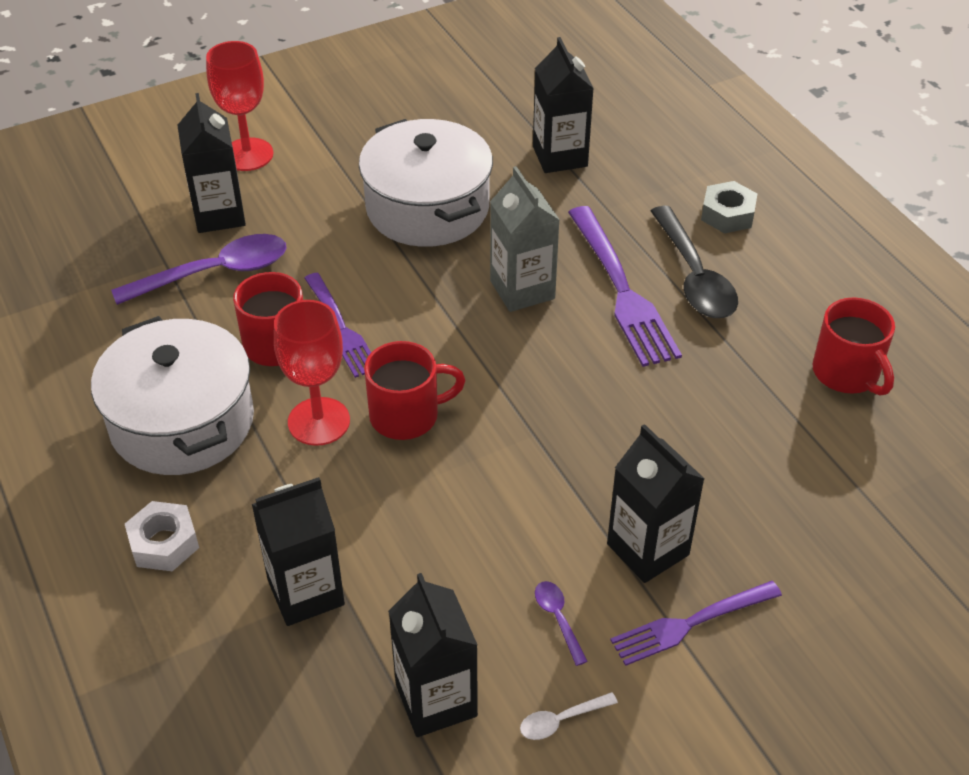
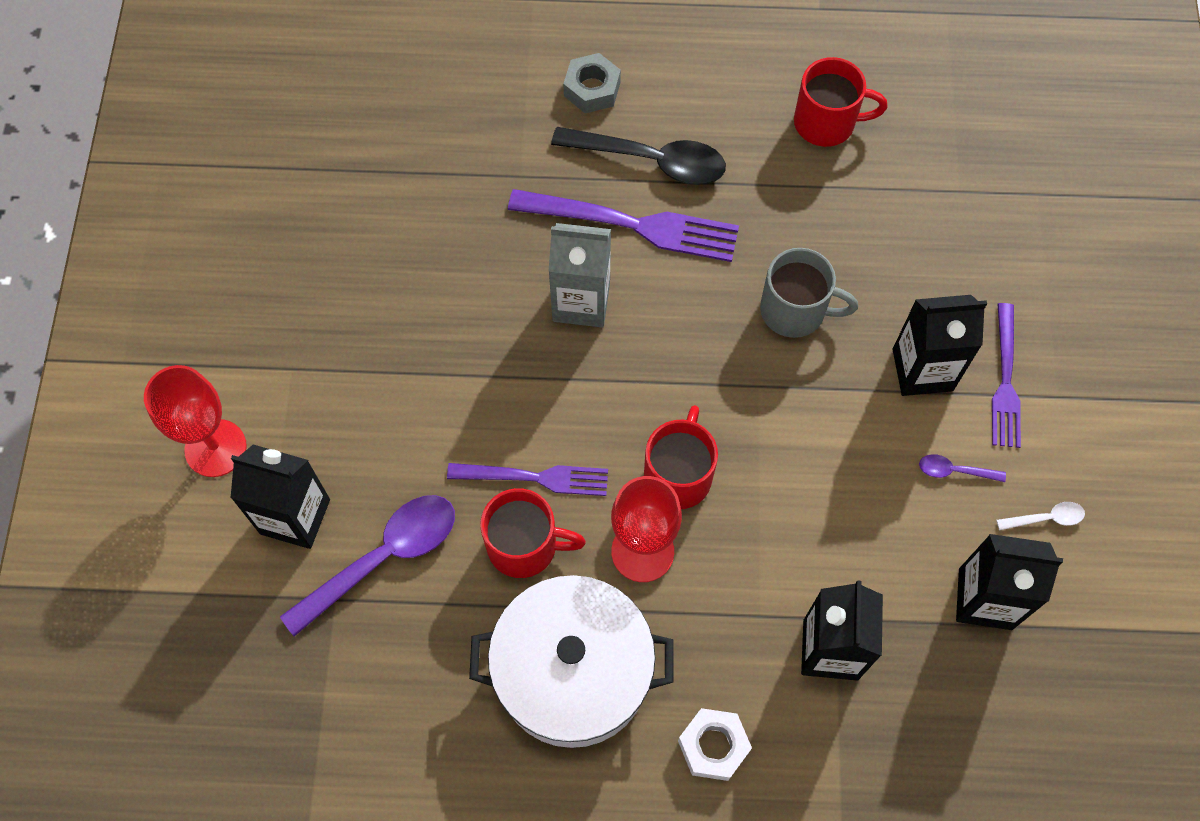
camera: 60 degrees left, 20 degrees up
(214, 273) = (383, 558): purple spoon -> purple spoon turned 45 degrees clockwise
(427, 208) = (417, 322): white pot -> none
(560, 156) = (421, 172): black carton -> none
(561, 720) = (1045, 518): white spoon -> white spoon turned 105 degrees counterclockwise
(631, 429) = (795, 310): none -> grey mug

